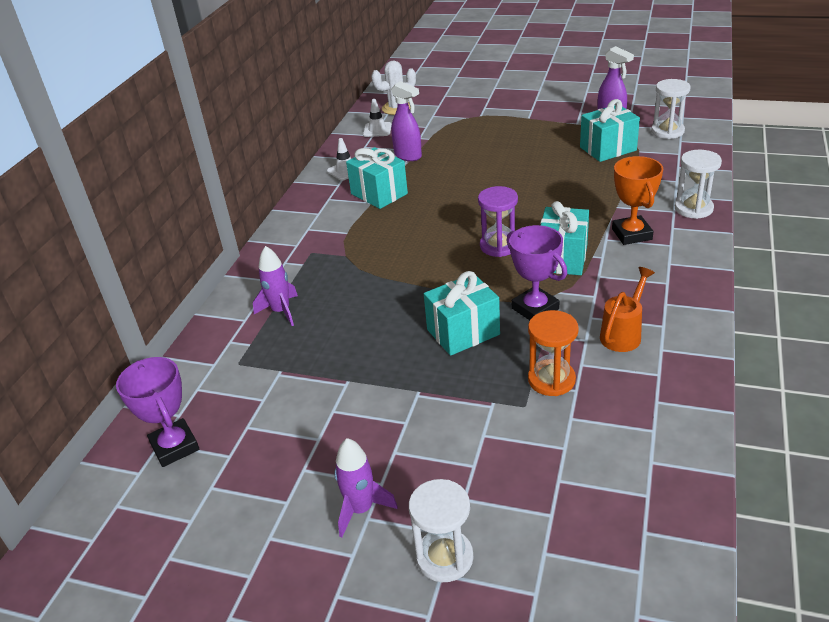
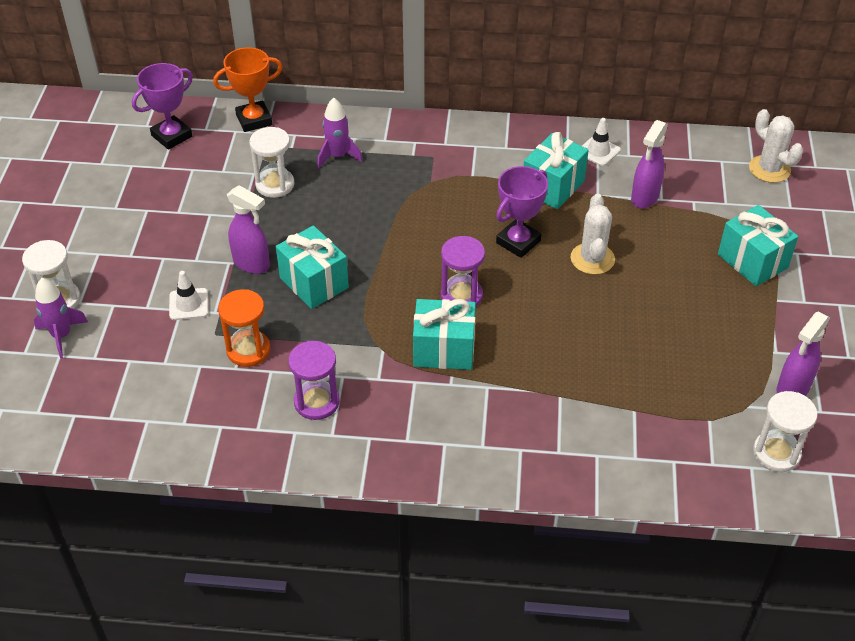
camera: 75 degrees right, 10 degrees up
(361, 509) = (106, 248): purple rocket -> purple rocket (61, 335)
(377, 130) = (704, 161): white traffic cone -> white traffic cone (189, 304)
(424, 376) = (252, 264): none -> purple spray bottle
(470, 182) = (592, 259): none -> white cactus
(535, 309) = (353, 332): purple trophy -> purple trophy (518, 242)
(608, 149) = (707, 386): turquoise gift -> turquoise gift (752, 261)
(623, 334) = (317, 402): orange watering can -> purple hourglass
(631, 234) = (500, 410): orange trophy -> orange trophy (254, 120)
(693, 208) = (567, 472): white hourglass -> white hourglass (275, 185)

